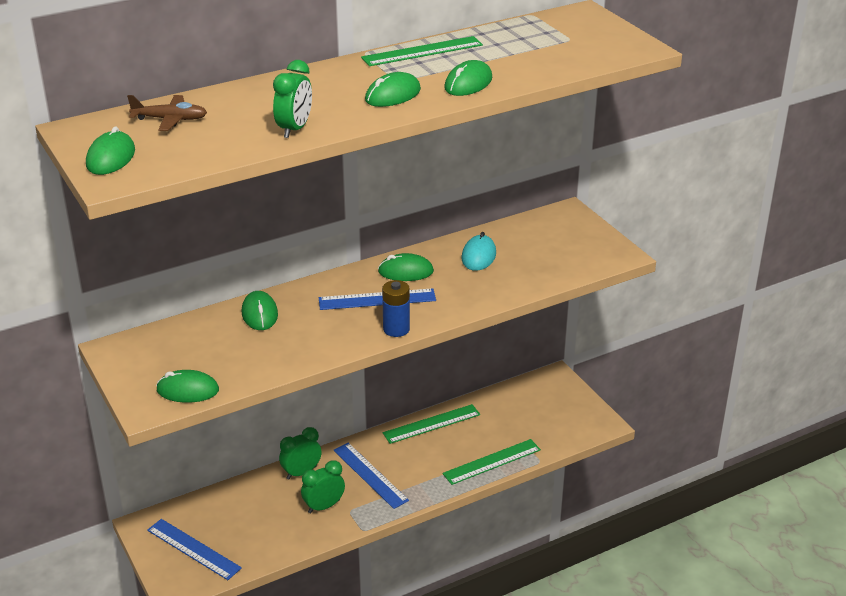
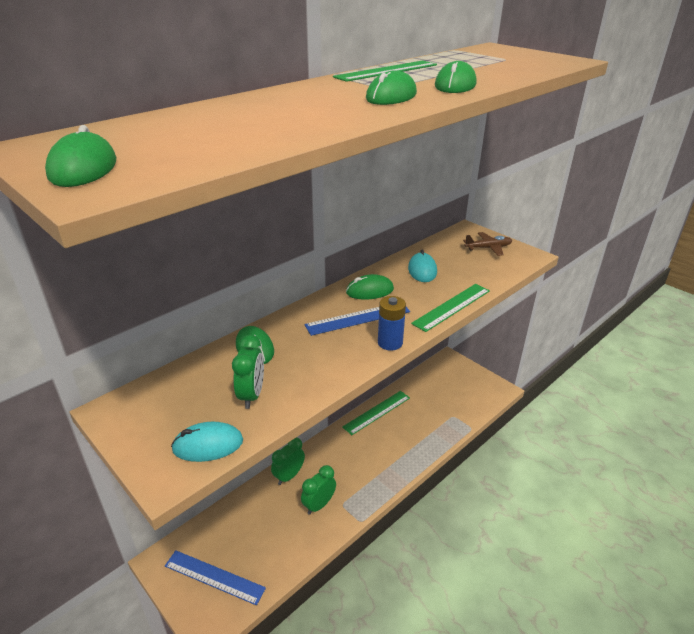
camera: 15 degrees left, 0 degrees up
(170, 119) = (152, 130): brown plane -> brown plane (488, 248)
(187, 390) = (208, 445): green mouse -> turquoise mouse
(294, 129) = (310, 126): green clock -> green clock (251, 395)
(370, 475) = (346, 466): blue ruler -> none
(492, 462) = (436, 435): green ruler -> green ruler (452, 307)

